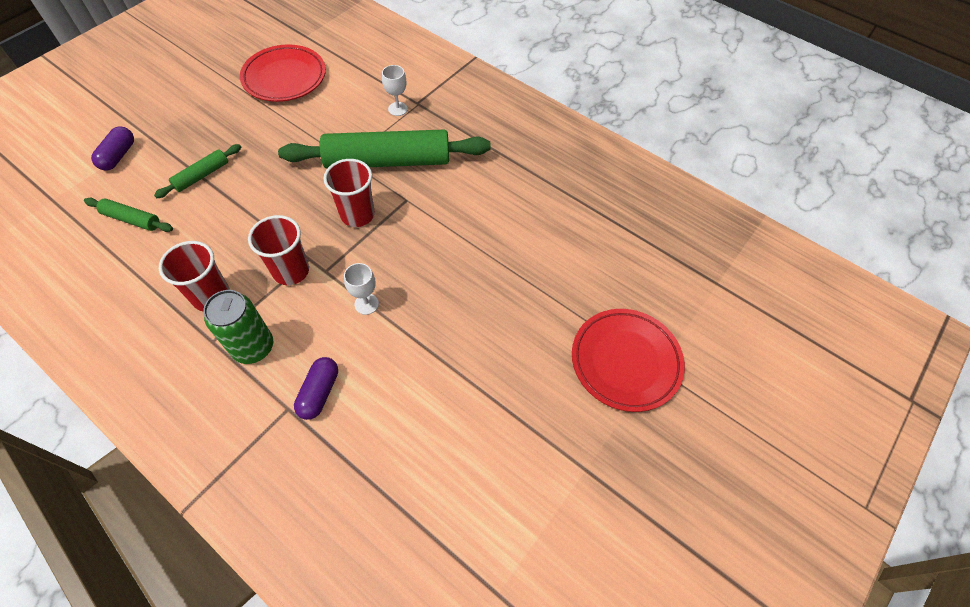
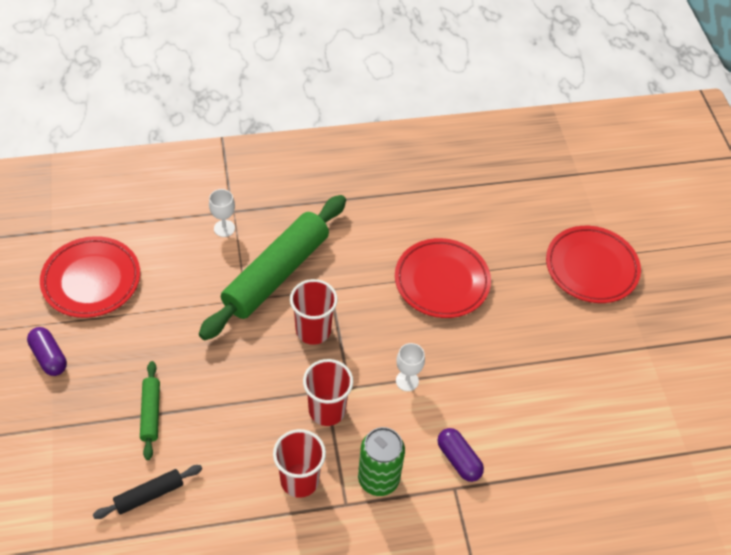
camera: 50 degrees left, 5 degrees down
(118, 156) = (52, 465): purple capsule -> purple capsule (49, 357)
(132, 219) = (149, 495): green rolling pin -> black rolling pin
(489, 262) = (442, 281): none -> red plate

